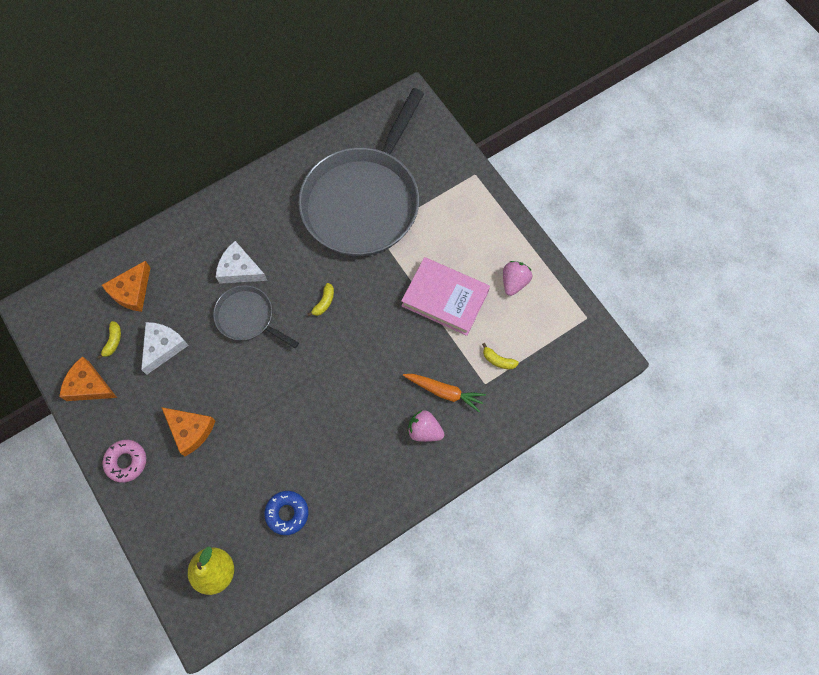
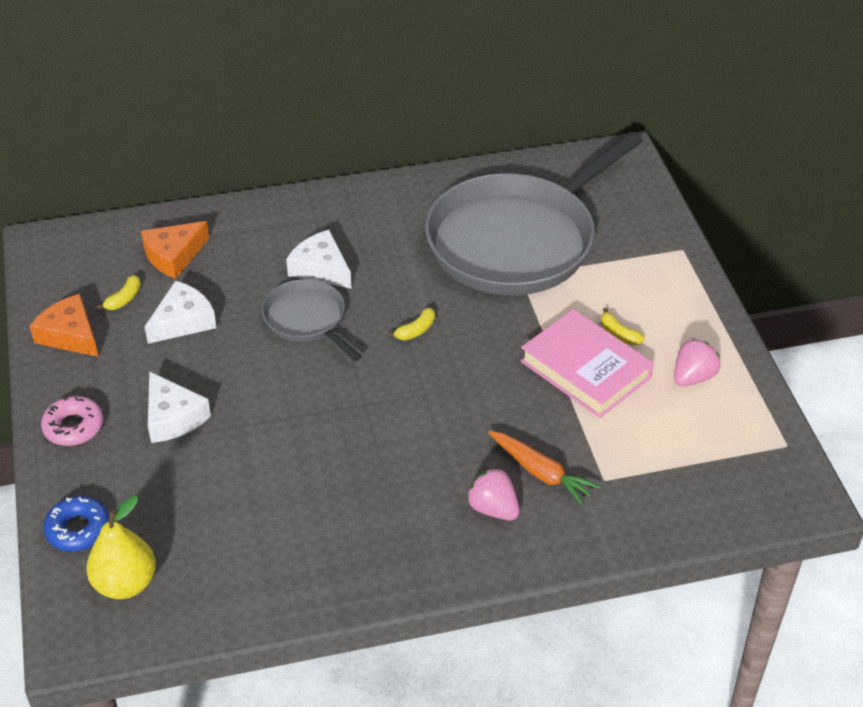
camera: 20 degrees right, 25 degrees down
(190, 430) = (173, 417): orange cheese -> white cheese
(287, 513) = (256, 547): blue donut -> blue donut (78, 529)
(498, 360) = (634, 458): yellow banana -> yellow banana (618, 334)

